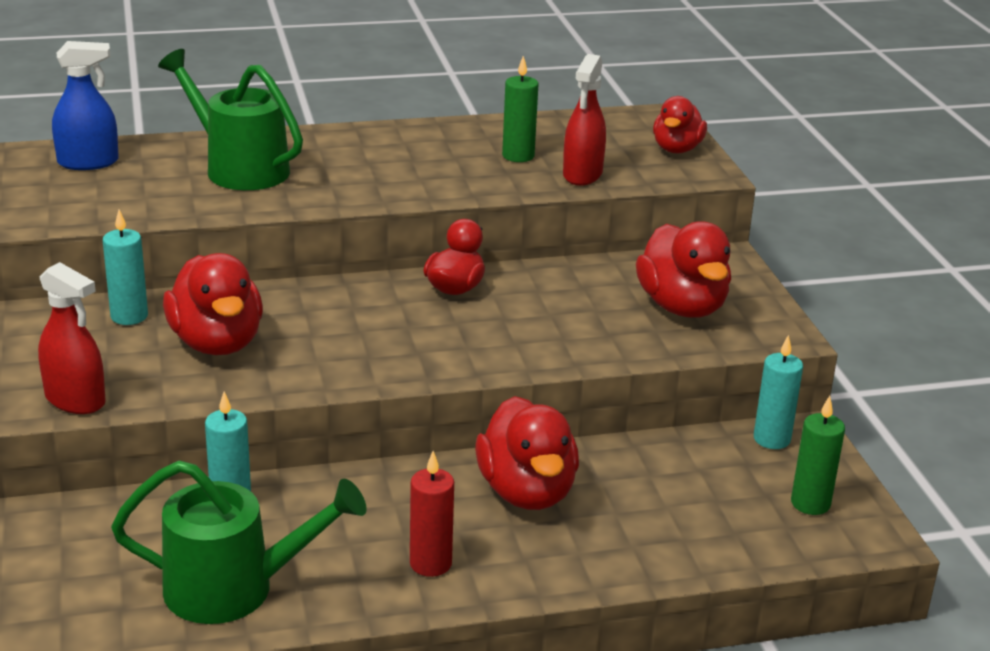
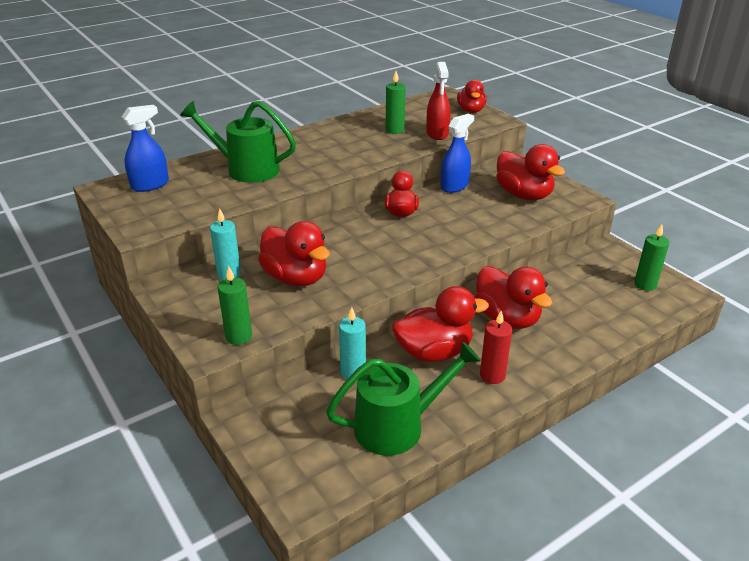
camera: 20 degrees left, 5 degrees up
(75, 400) = (239, 337): red spray bottle -> green candle
(371, 508) = (434, 352): none -> red duck
(579, 268) = (454, 186): none -> blue spray bottle
(771, 439) = (598, 255): turquoise candle -> none

